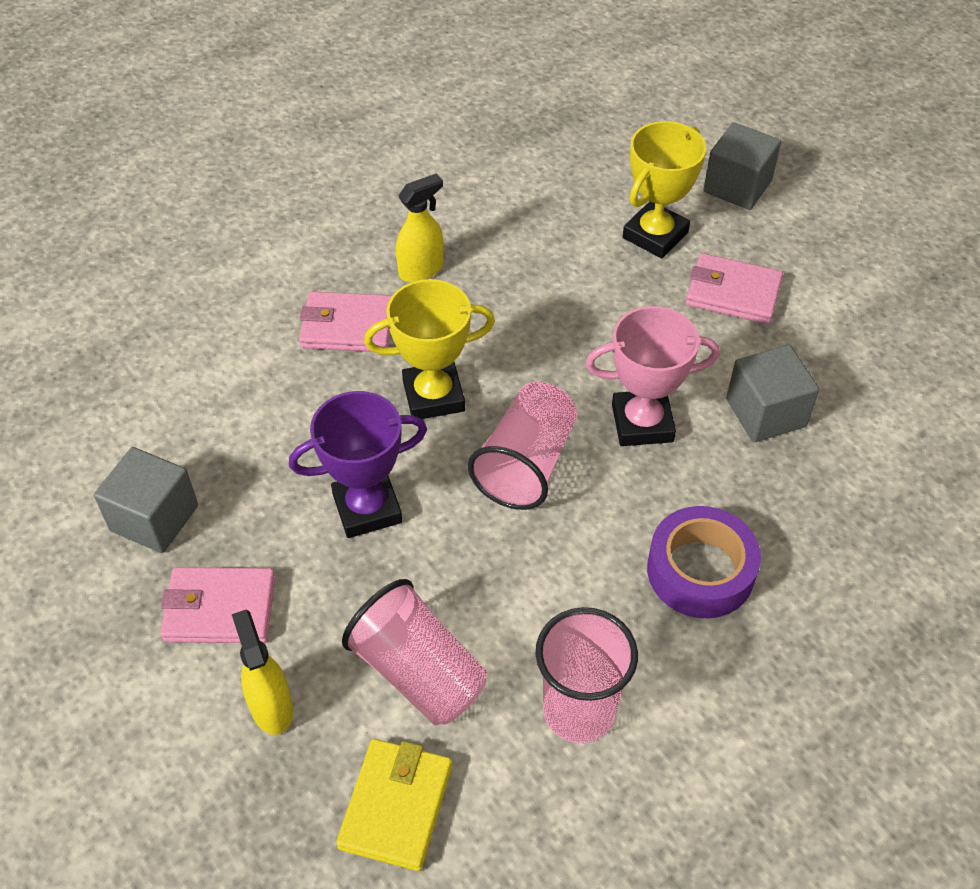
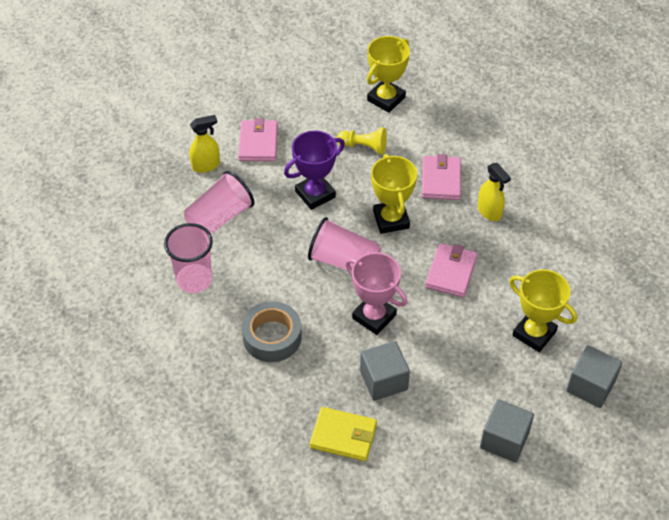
camera: 90 degrees right, 0 degrees up
(136, 397) = (386, 99): none -> yellow trophy
(154, 518) = (310, 114): grey cube -> grey cube (504, 440)
(255, 432) = (364, 147): none -> yellow pawn
(367, 508) = (315, 194): purple trophy -> purple trophy turned 75 degrees clockwise
(396, 806) = (154, 211): yellow wallet -> yellow wallet (343, 436)
(642, 423) = (374, 316): pink trophy -> pink trophy turned 45 degrees counterclockwise
(700, 571) = (272, 337): purple tape -> grey tape
(733, 293) = (484, 373): pink wallet -> pink wallet (451, 272)

